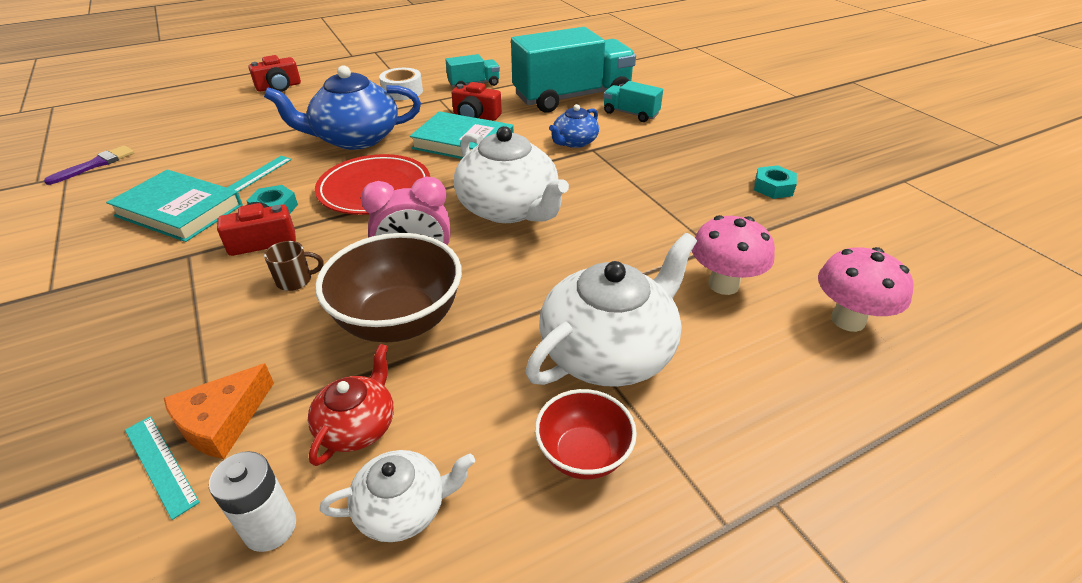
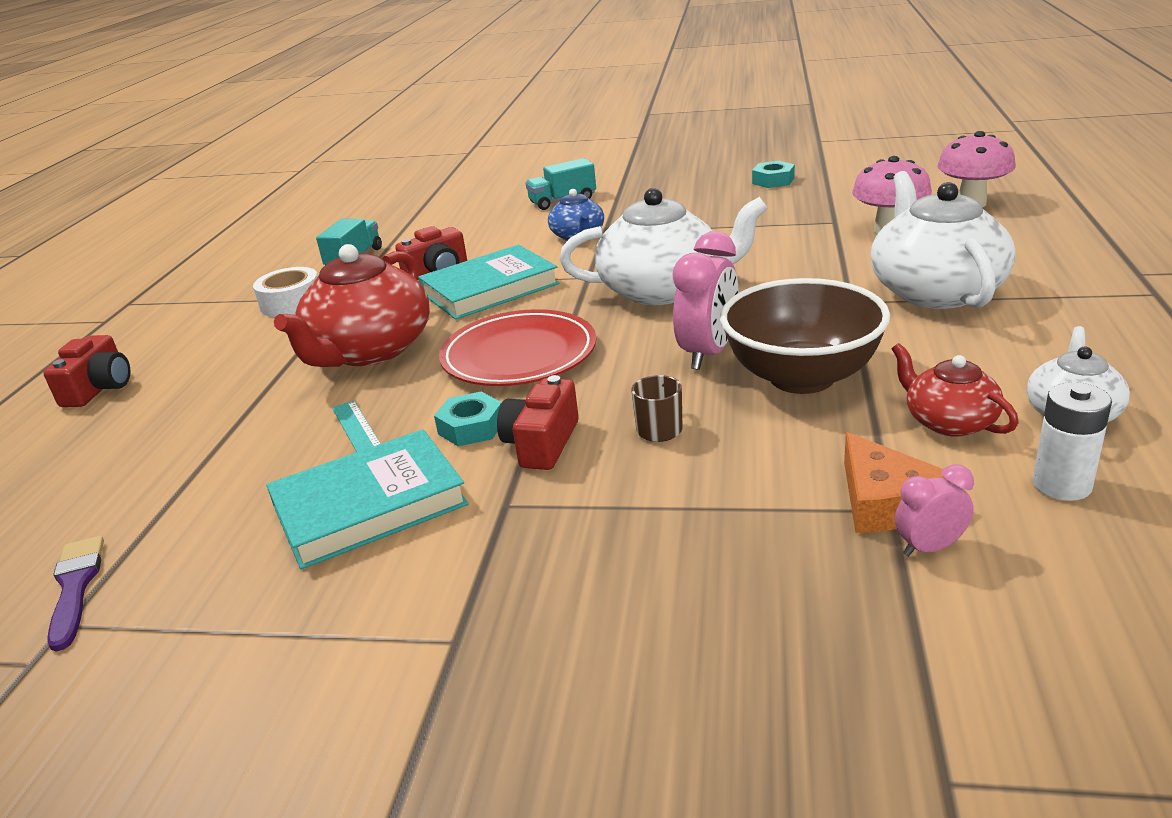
camera: 50 degrees left, 10 degrees down
(161, 464) = (930, 548): turquoise ruler -> pink clock
(355, 138) = (370, 350): blue teapot -> red teapot
(572, 97) = (481, 218): turquoise truck -> none
(583, 454) = (1054, 326): red bowl -> none

